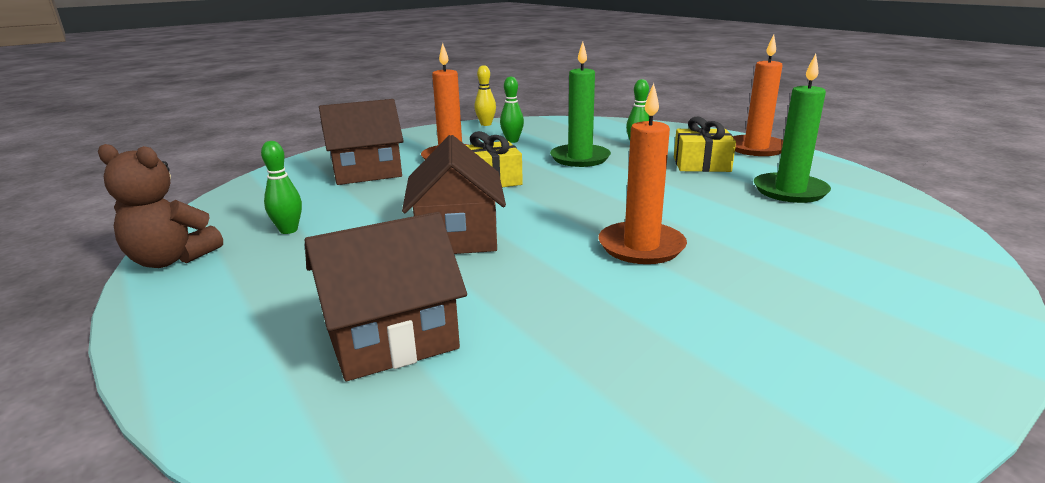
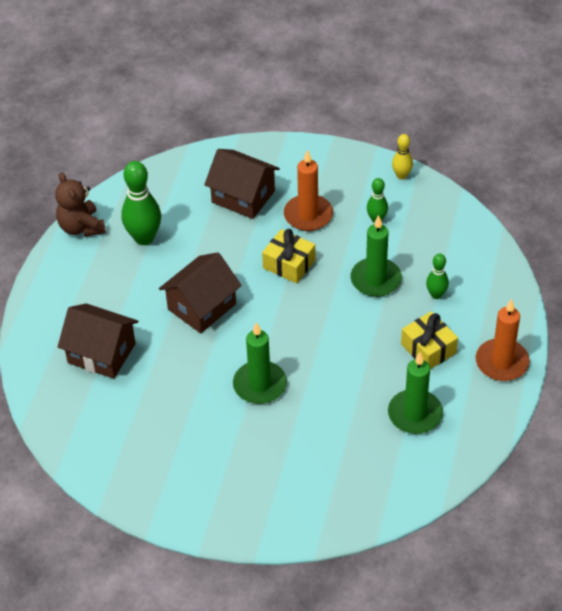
camera: 50 degrees right, 25 degrees up
(288, 230) = (144, 238): green bowling pin -> green bowling pin, size x1.82
(641, 246) = (260, 385): orange candle -> green candle

